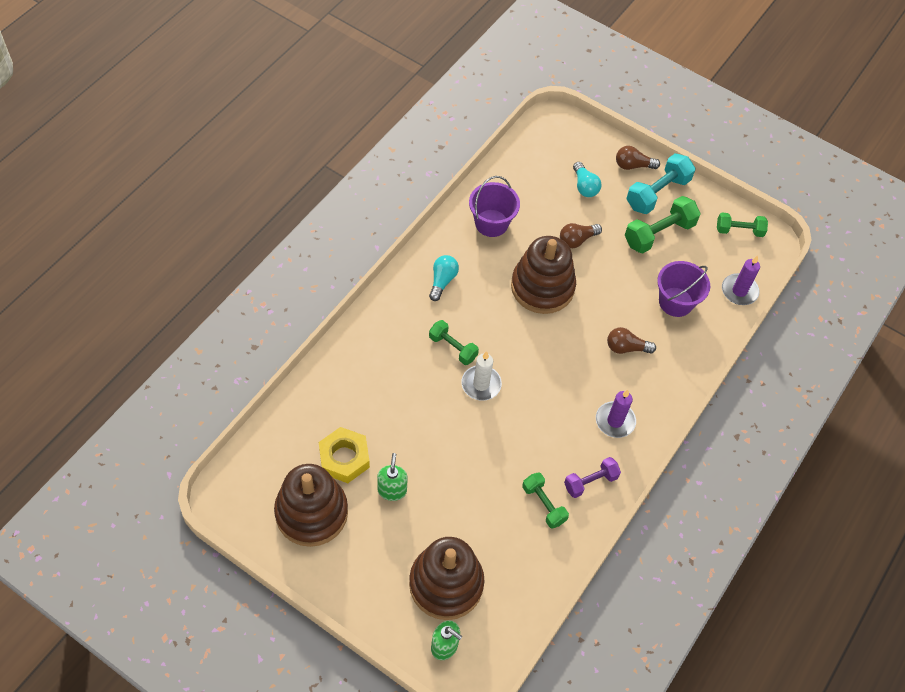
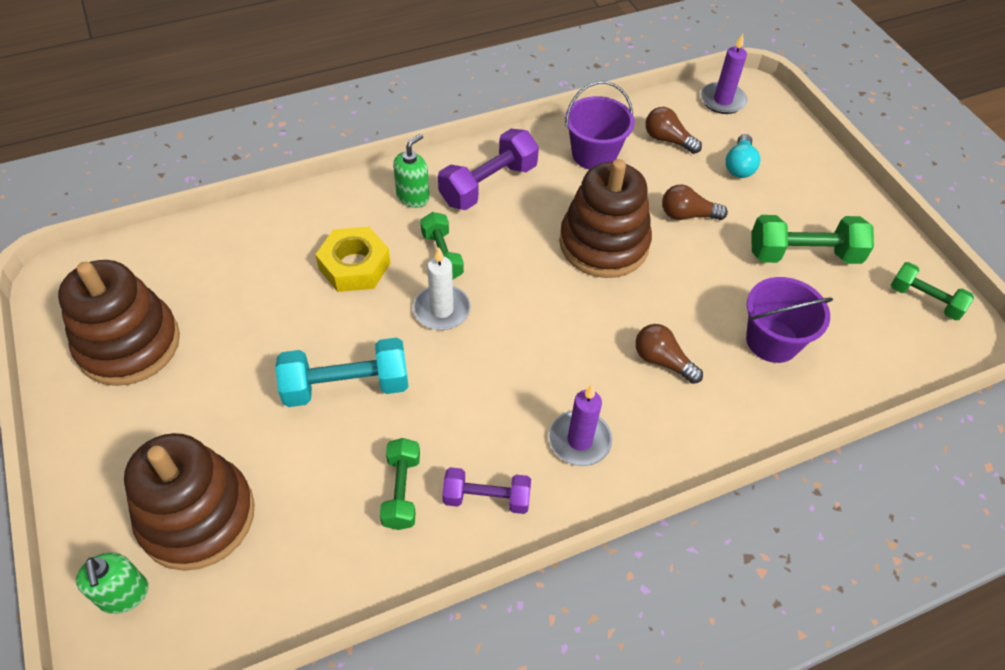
camera: 35 degrees right, 5 degrees down
(344, 458) = (217, 307): yellow nut -> yellow nut (354, 266)
(392, 490) = (236, 369): green soap dispenser -> green soap dispenser (413, 197)
(442, 281) = (488, 185): turquoise light bulb -> purple dumbbell
(633, 165) = (820, 170): brown light bulb -> brown light bulb (667, 140)
(657, 193) = (833, 211): turquoise dumbbell -> turquoise dumbbell (346, 386)
(739, 291) = (877, 371): purple candle -> purple candle (722, 100)

